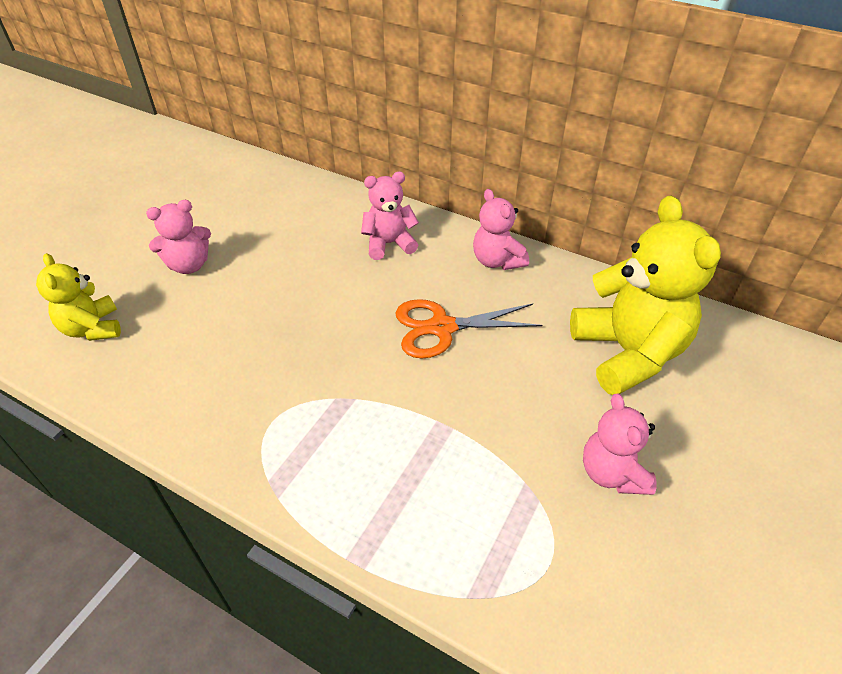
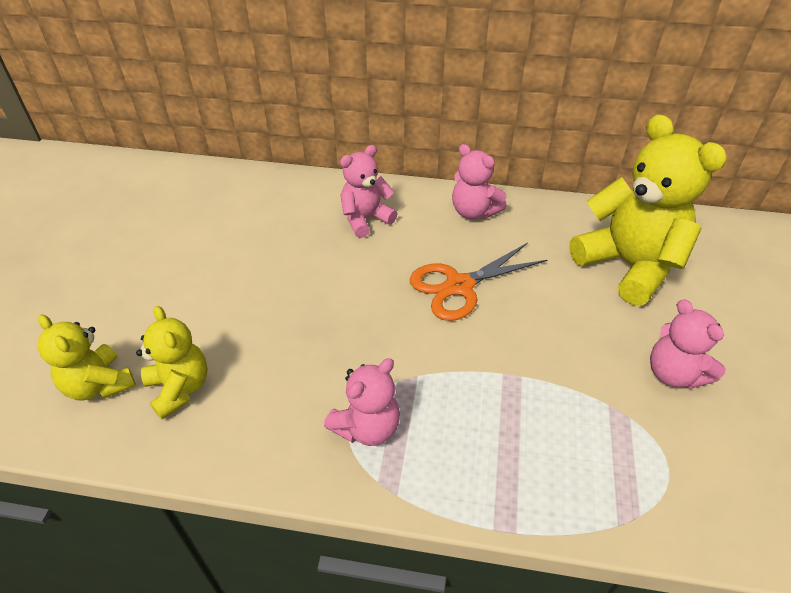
camera: 20 degrees left, 0 degrees up
(151, 349) = (180, 388): none -> yellow teddy bear
(189, 265) = (171, 290): pink teddy bear -> pink teddy bear (367, 427)

